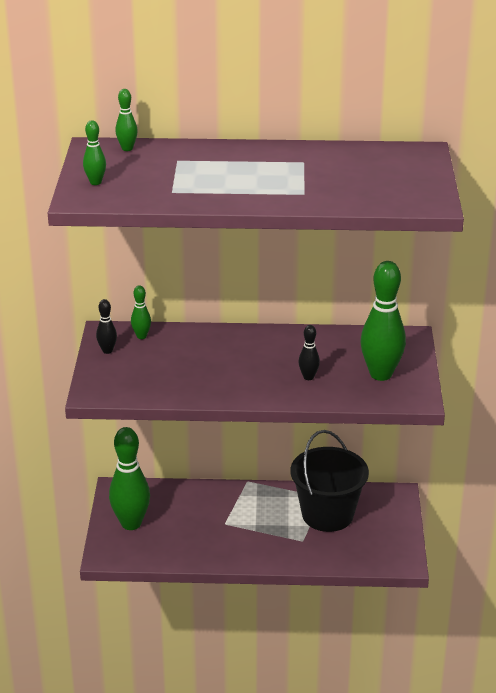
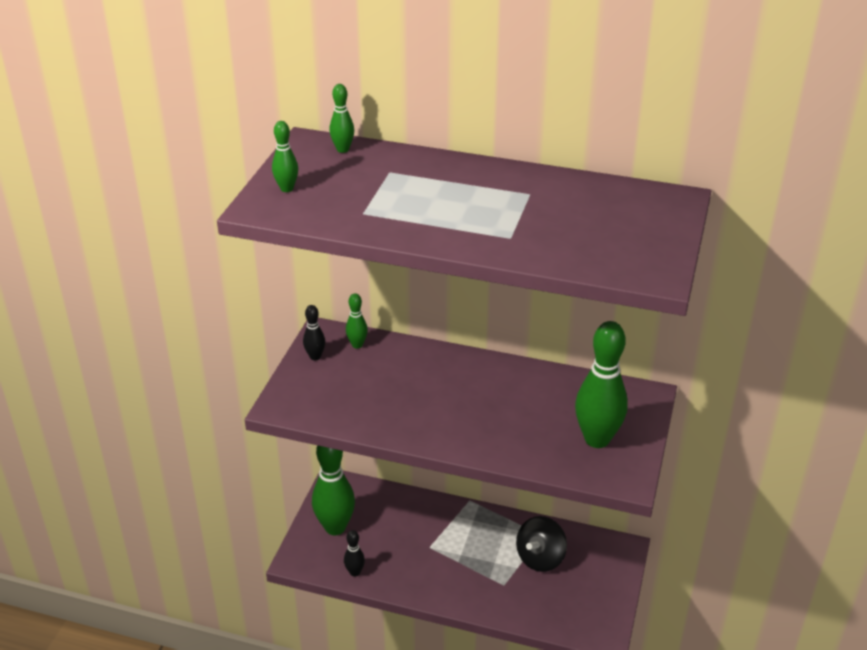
camera: 15 degrees right, 5 degrees up
(308, 377) = (515, 428): black bowling pin -> black bowling pin (355, 572)
(327, 514) = (540, 558): black bucket -> black spinning top

